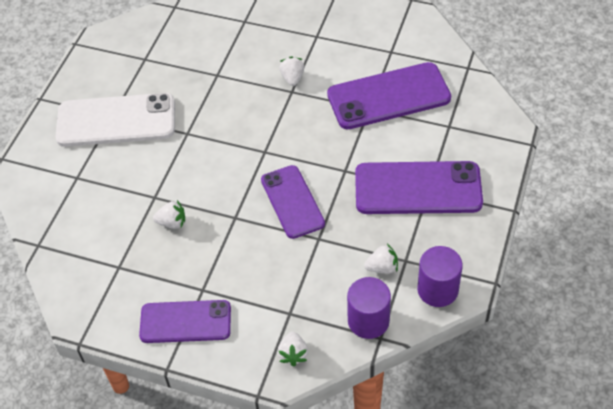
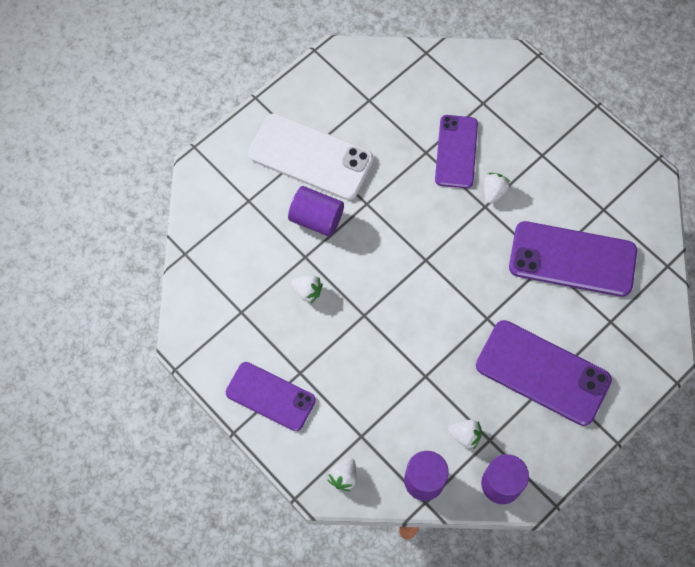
camera: 25 degrees right, 15 degrees up
(148, 164) = (316, 219): none -> purple cylinder
(292, 202) = (422, 326): purple phone -> purple phone (456, 151)

